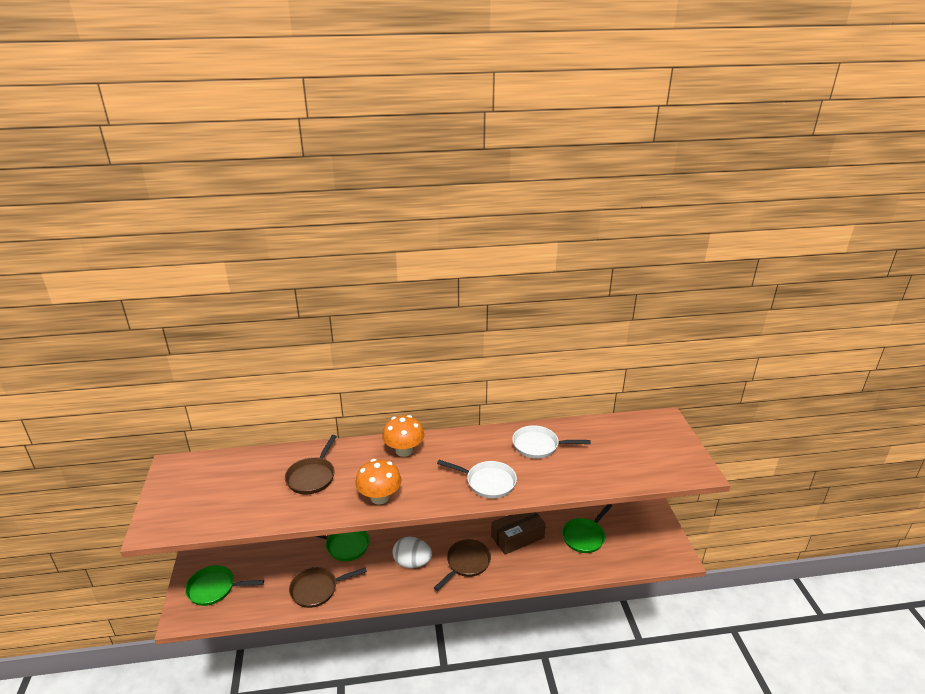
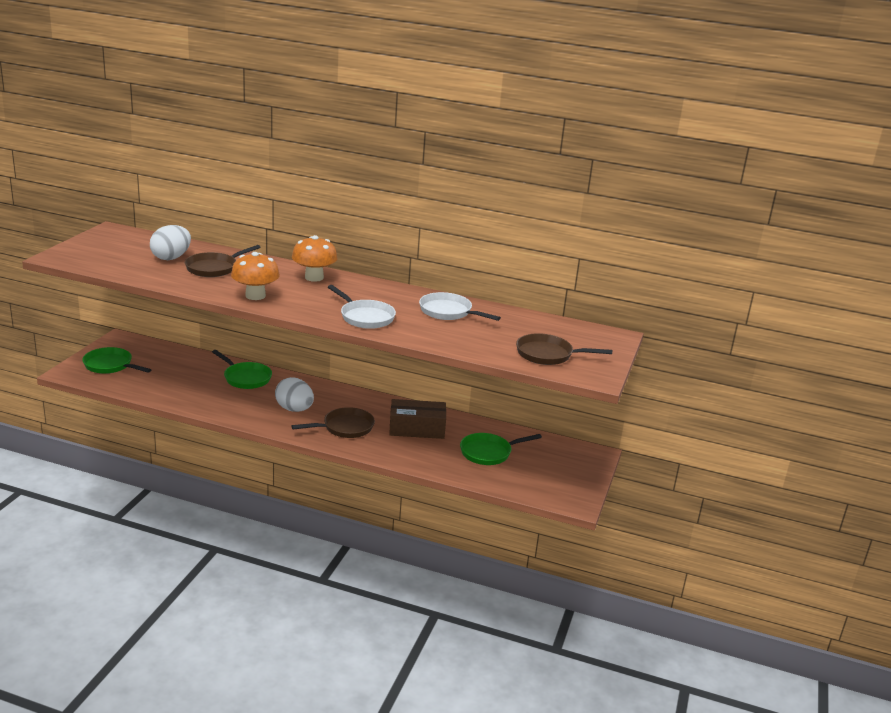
camera: 25 degrees right, 5 degrees down
(262, 480) = (171, 258): none -> white egg
(317, 589) = (192, 395): brown pan -> brown pan (548, 354)

